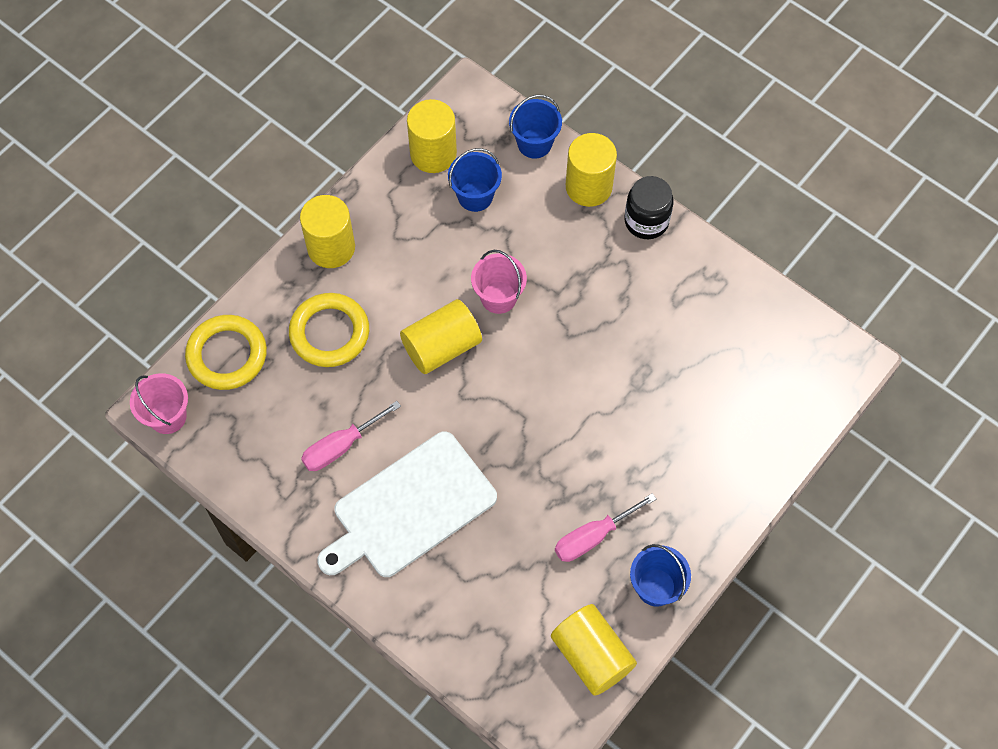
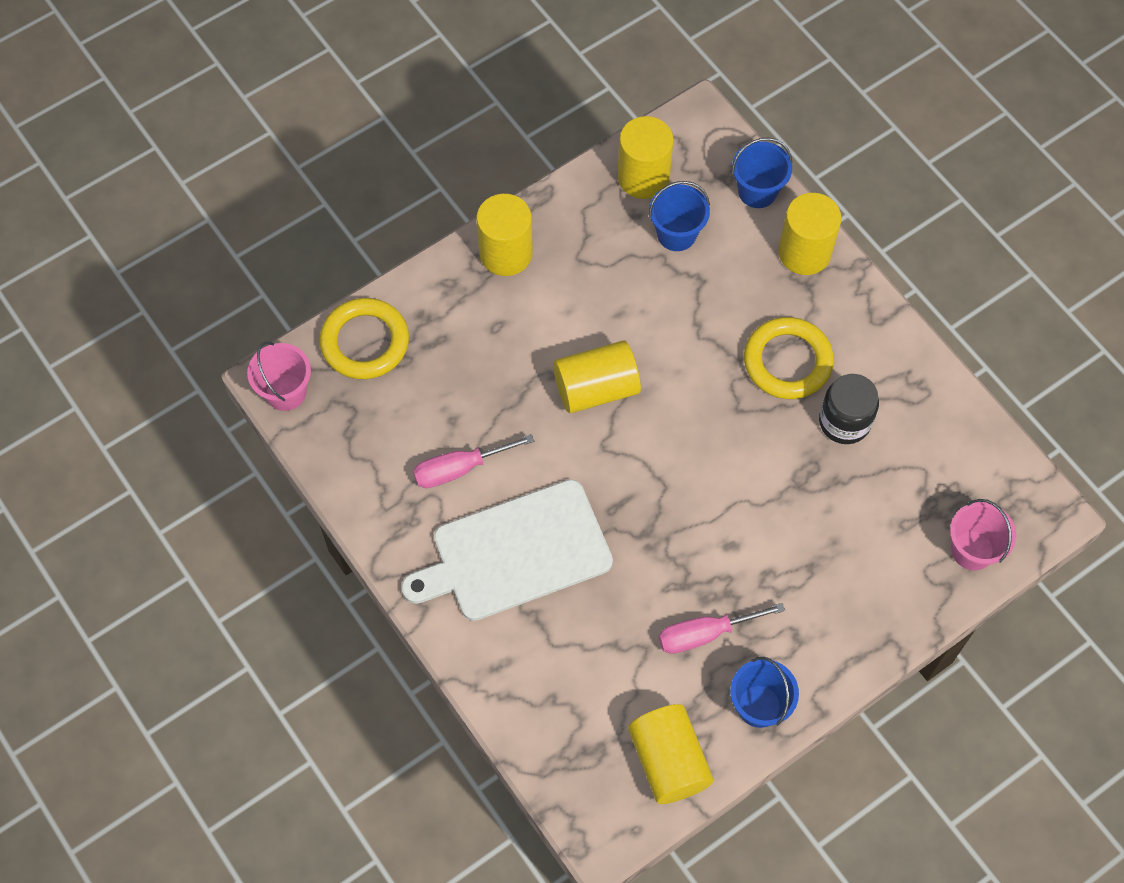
camera: 15 degrees right, 0 degrees up
(329, 333) = (480, 344): yellow ring -> yellow ring (787, 361)
(498, 297) = (672, 350): pink bucket -> pink bucket (972, 550)
(646, 221) = (858, 305): black jar -> black jar (844, 421)

